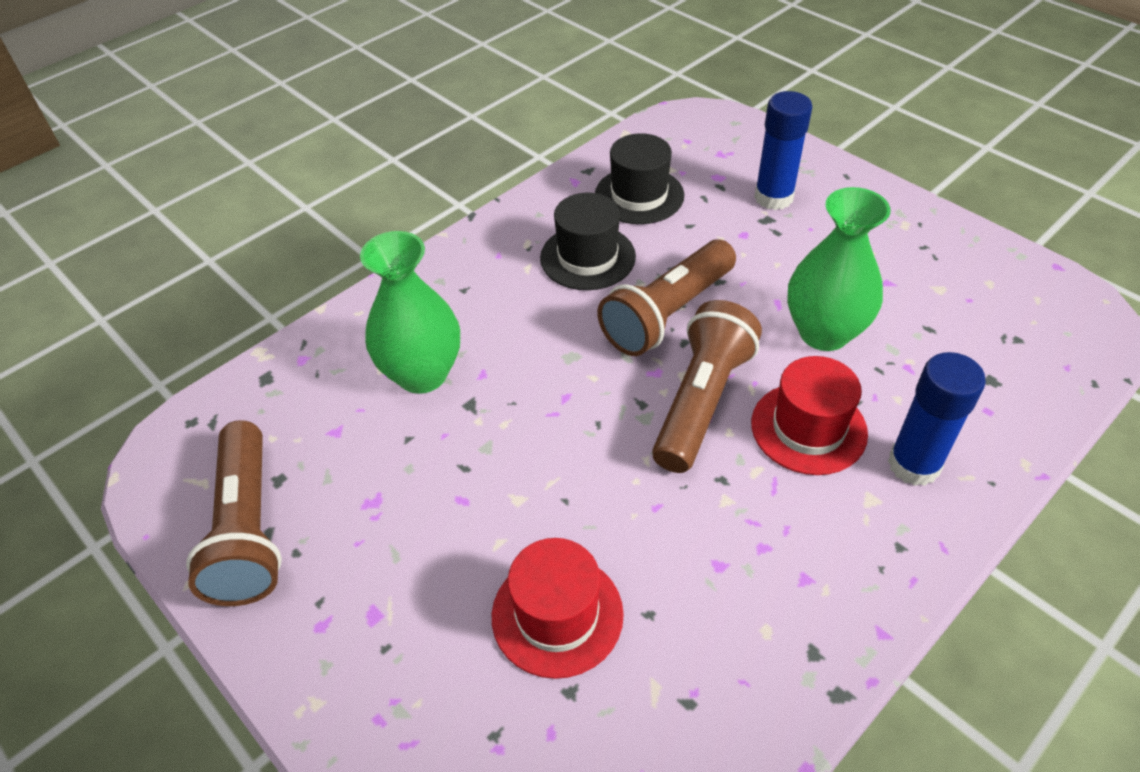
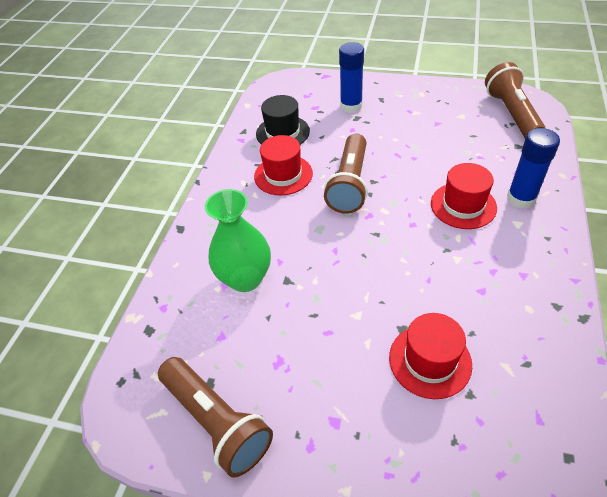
camera: 30 degrees left, 0 degrees up
(587, 257) = (283, 175): black hat -> red hat
(701, 401) = (404, 218): brown flashlight -> brown flashlight (511, 114)
(824, 333) = (430, 158): green vase -> none

